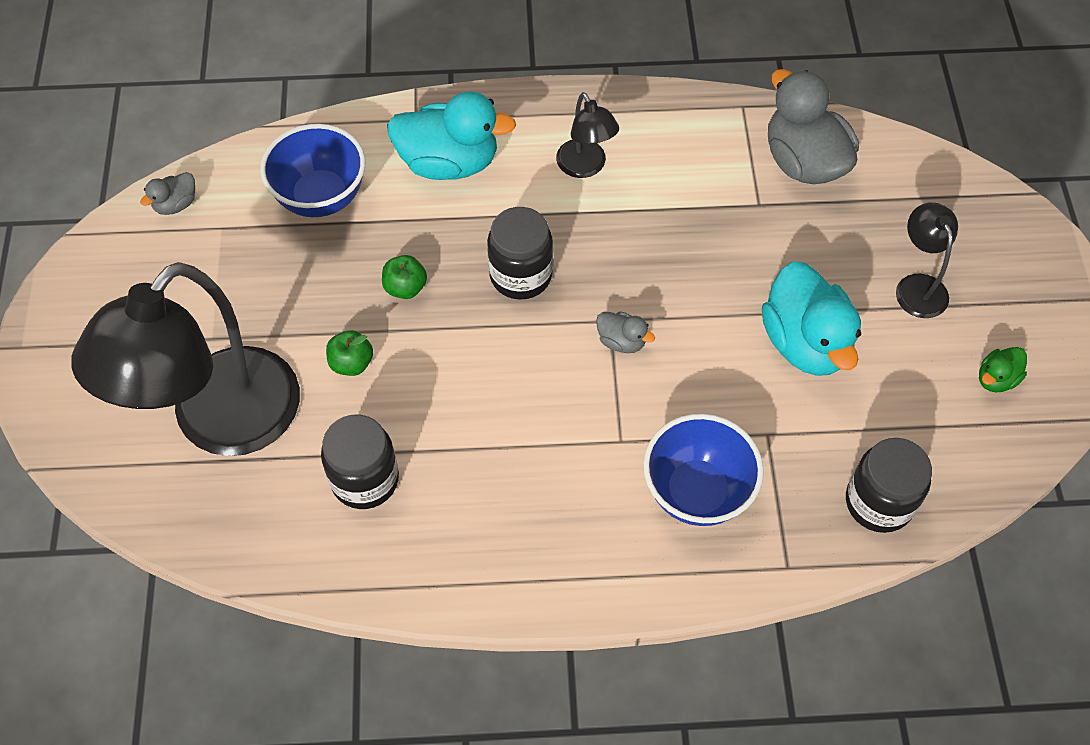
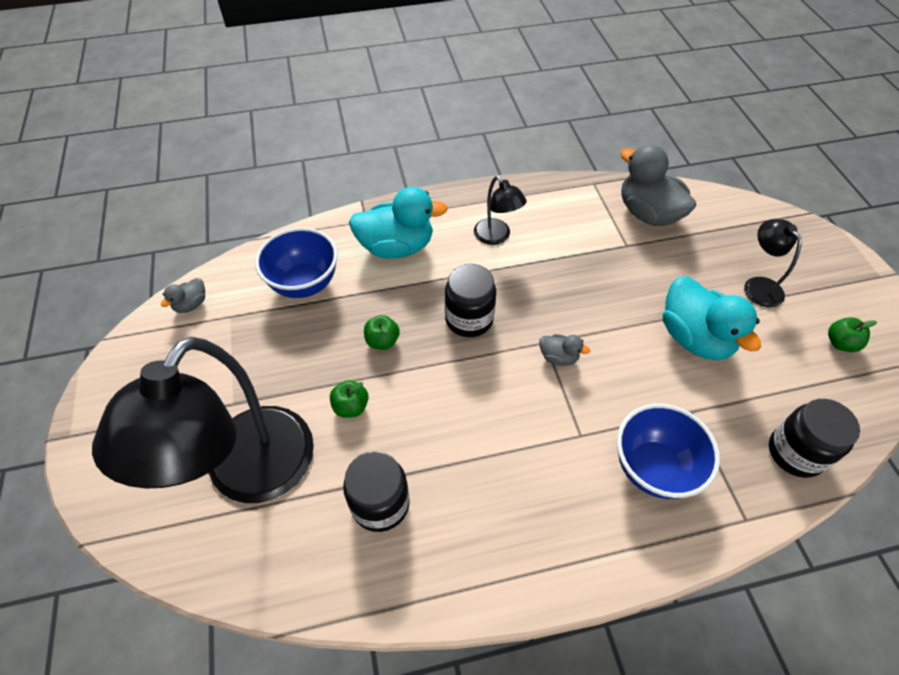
camera: 10 degrees left, 5 degrees down
(996, 379) = (840, 343): green duck -> green apple

